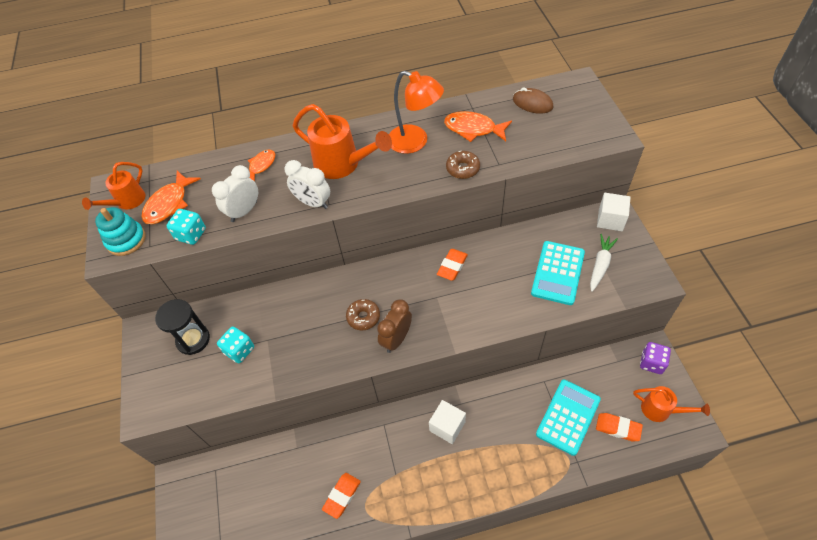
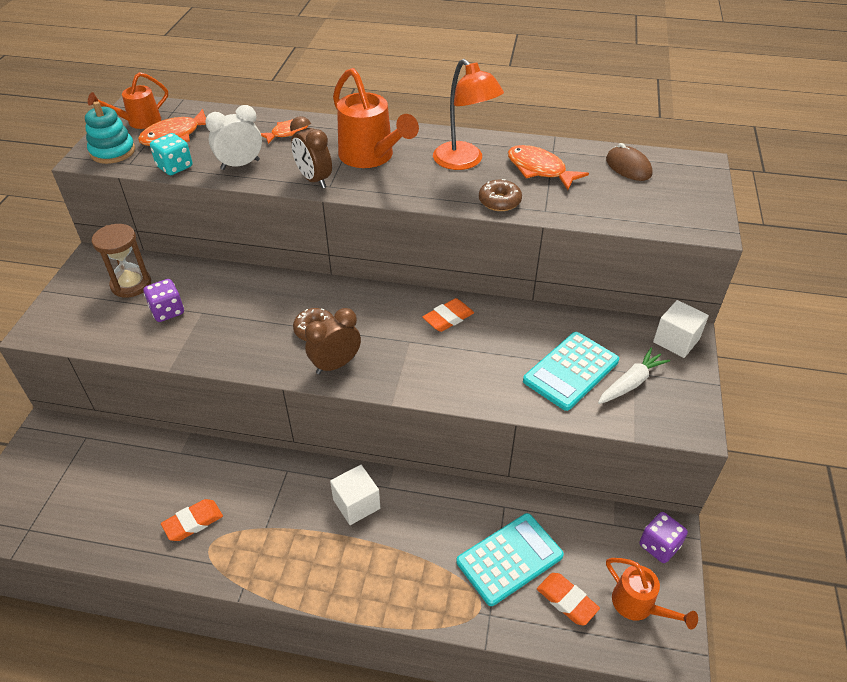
camera: 20 degrees right, 10 degrees down
(193, 340) = (131, 284): black hourglass -> brown hourglass
(239, 350) = (167, 311): turquoise dice -> purple dice
(313, 203) = (314, 180): white clock -> brown clock

